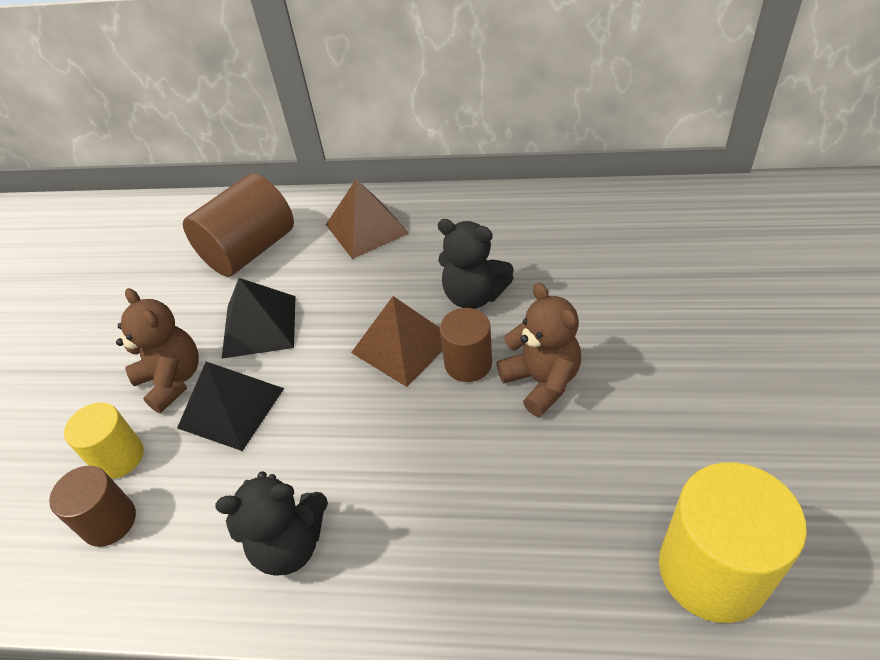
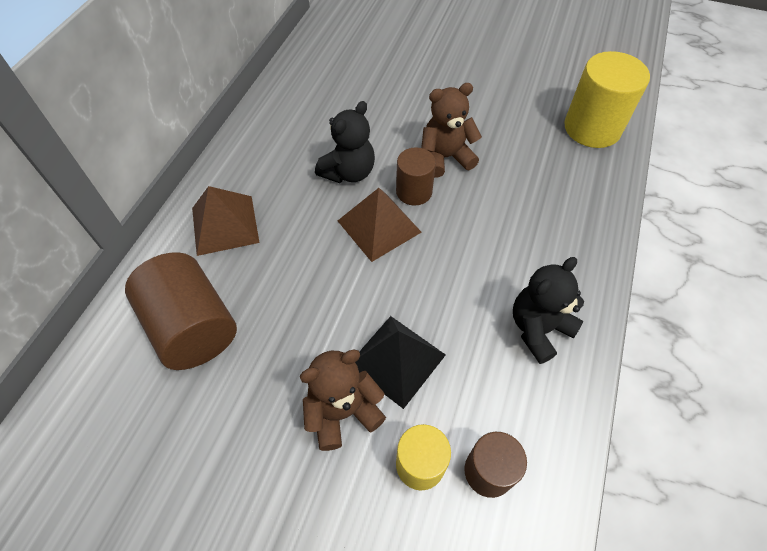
camera: 80 degrees left, 10 degrees up
(259, 326) = (307, 328): black pyramid -> none
(289, 544) = (538, 329): black teddy bear -> black teddy bear turned 135 degrees counterclockwise

